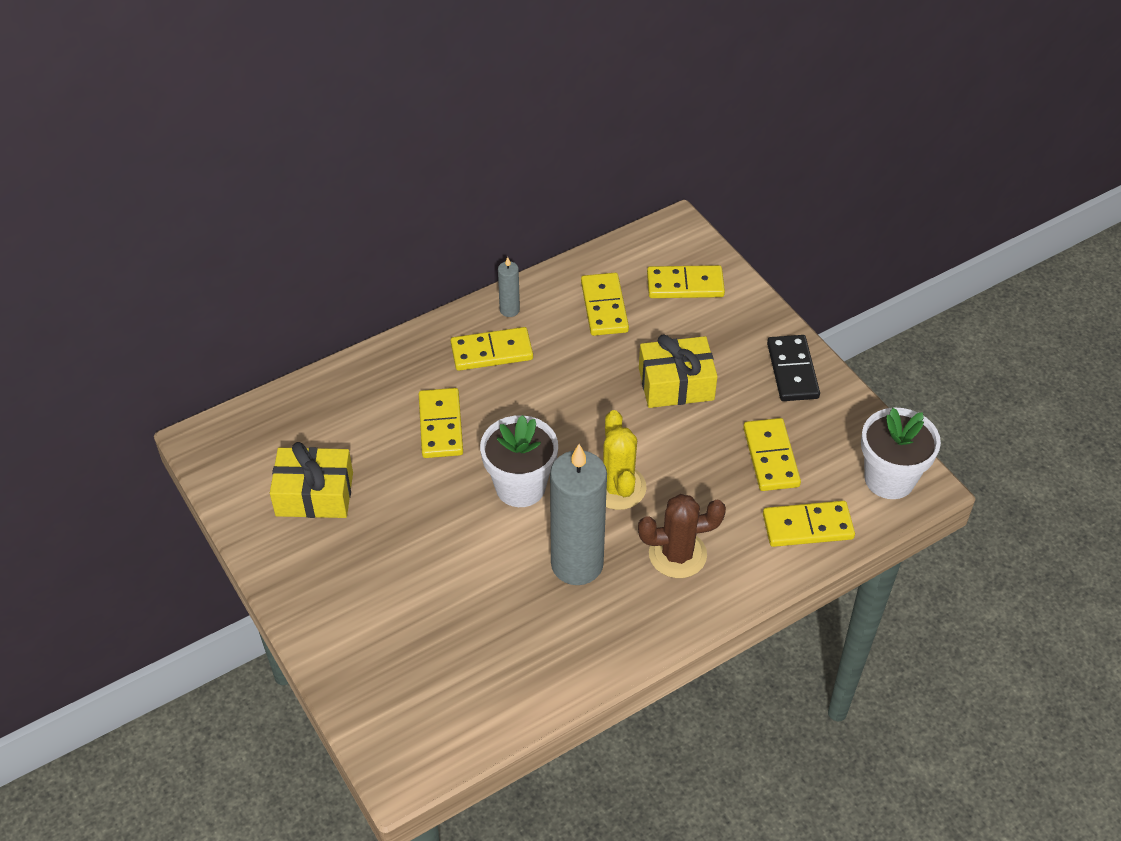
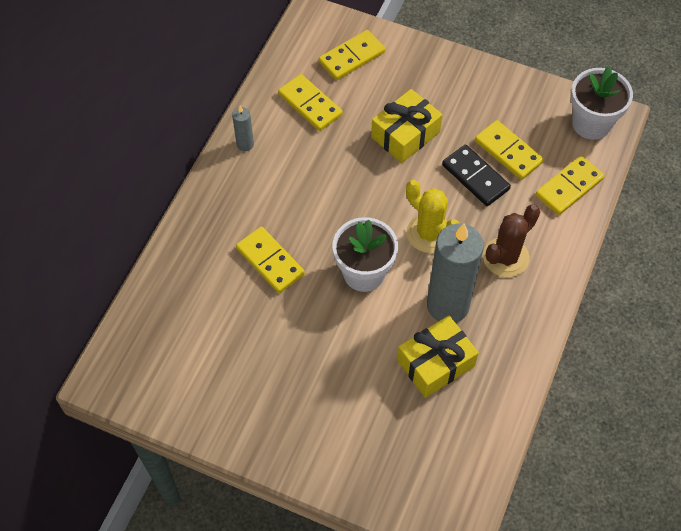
camera: 35 degrees left, 10 degrees up
(314, 494) = (223, 369): yellow gift -> yellow gift (435, 363)
(491, 351) = (259, 184): yellow domino -> none
(792, 371) = (472, 81): black domino -> black domino (475, 177)

